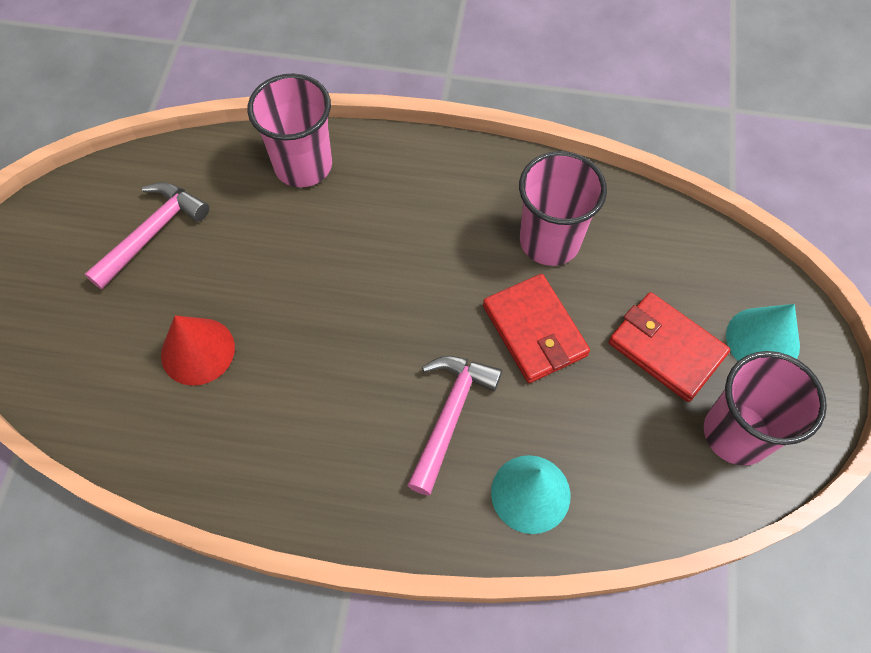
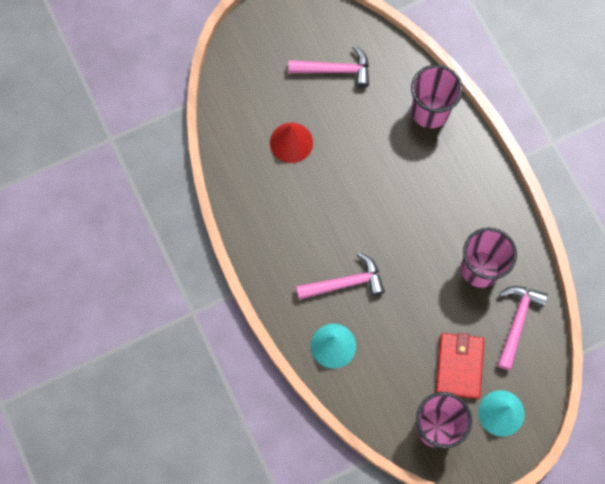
camera: 55 degrees right, 10 degrees up
(534, 331) = (420, 294): red wallet -> none
(649, 245) = (517, 322): none -> pink hammer

